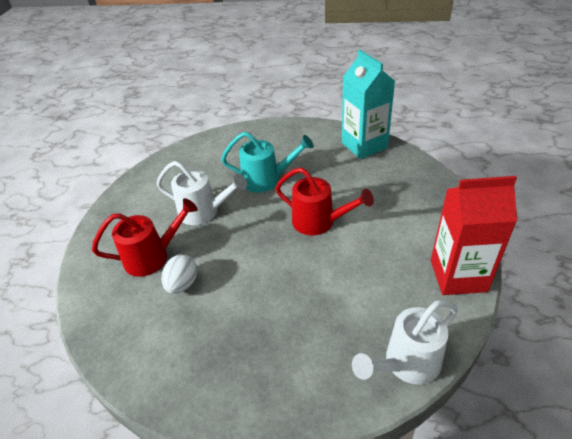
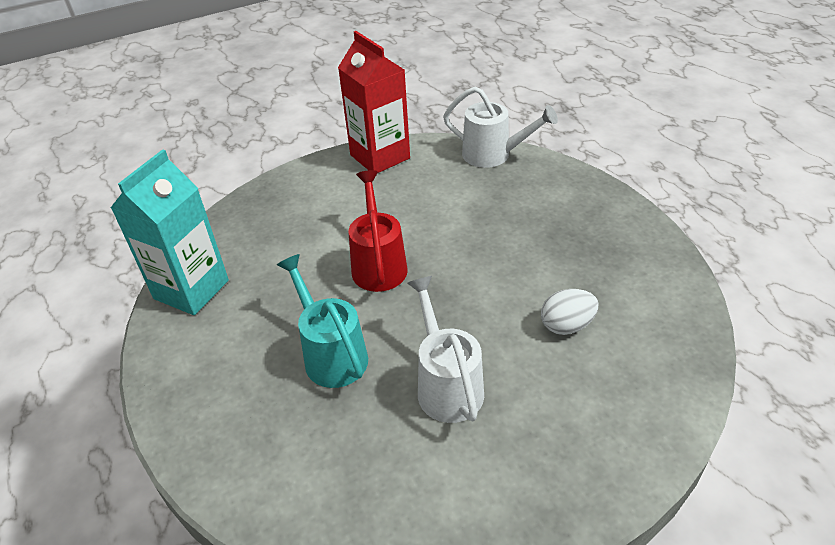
camera: 125 degrees left, 0 degrees up
(153, 256) = (562, 383): red watering can -> none

